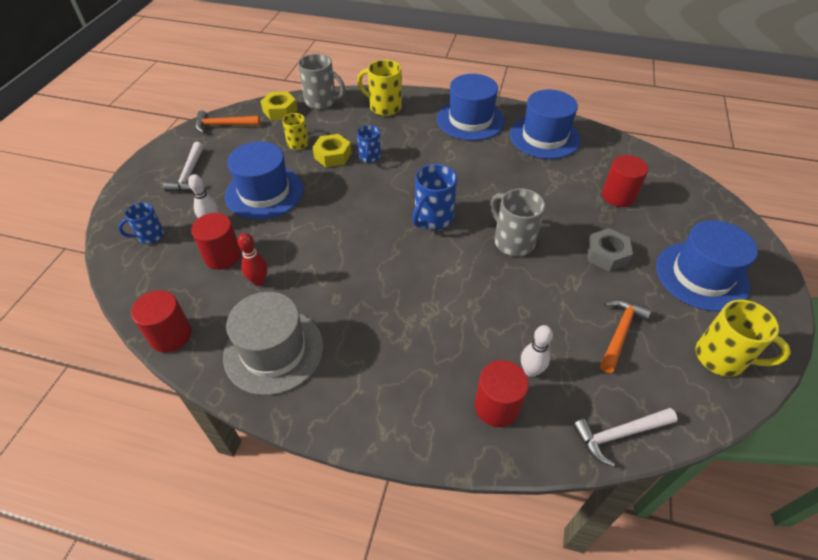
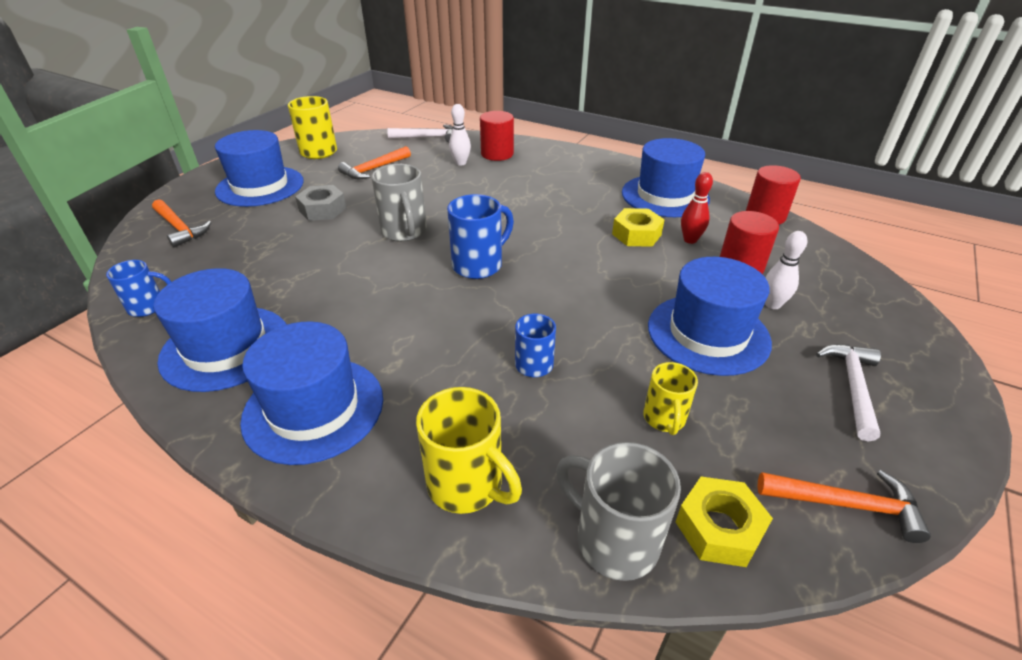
camera: 165 degrees left, 10 degrees down
(150, 236) = (851, 302): blue mug -> blue mug (148, 307)
(274, 351) = (665, 196): grey hat -> blue hat
(332, 155) = (598, 378): yellow nut -> yellow nut (636, 234)
(618, 196) = (238, 253): red cylinder -> none
(694, 210) = (180, 228): none -> orange hammer

